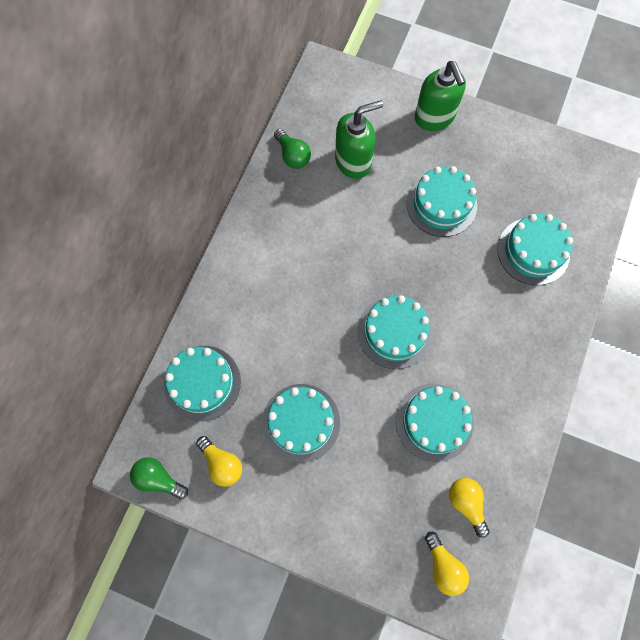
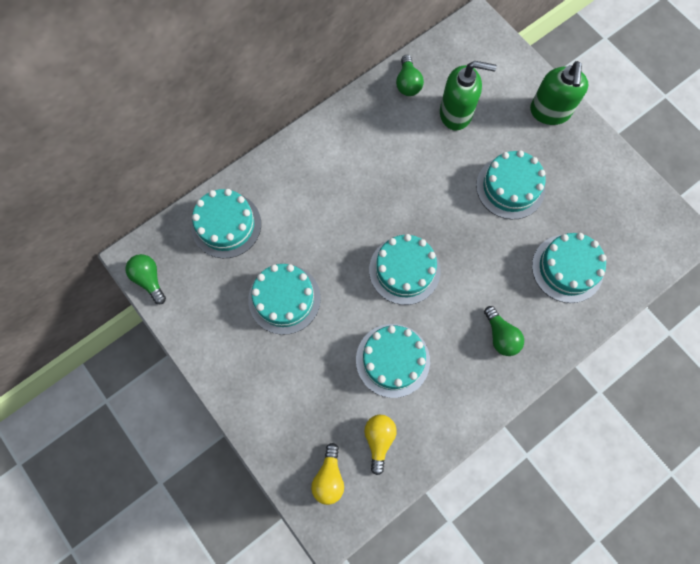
camera: 30 degrees right, 0 degrees up
(222, 463) = (203, 295): yellow light bulb -> none
(514, 344) = (500, 336): none -> green light bulb

